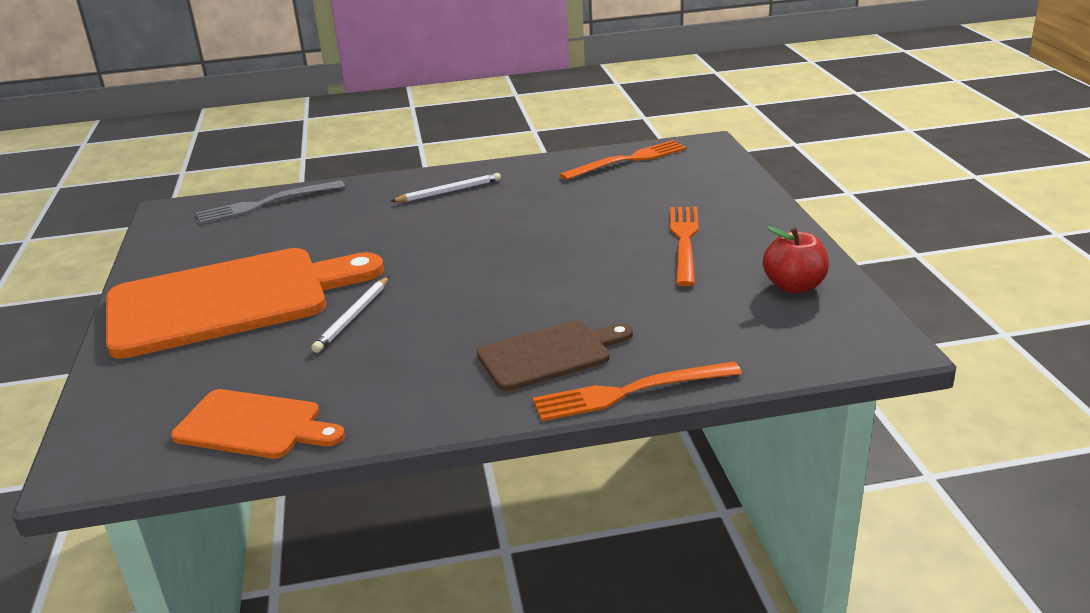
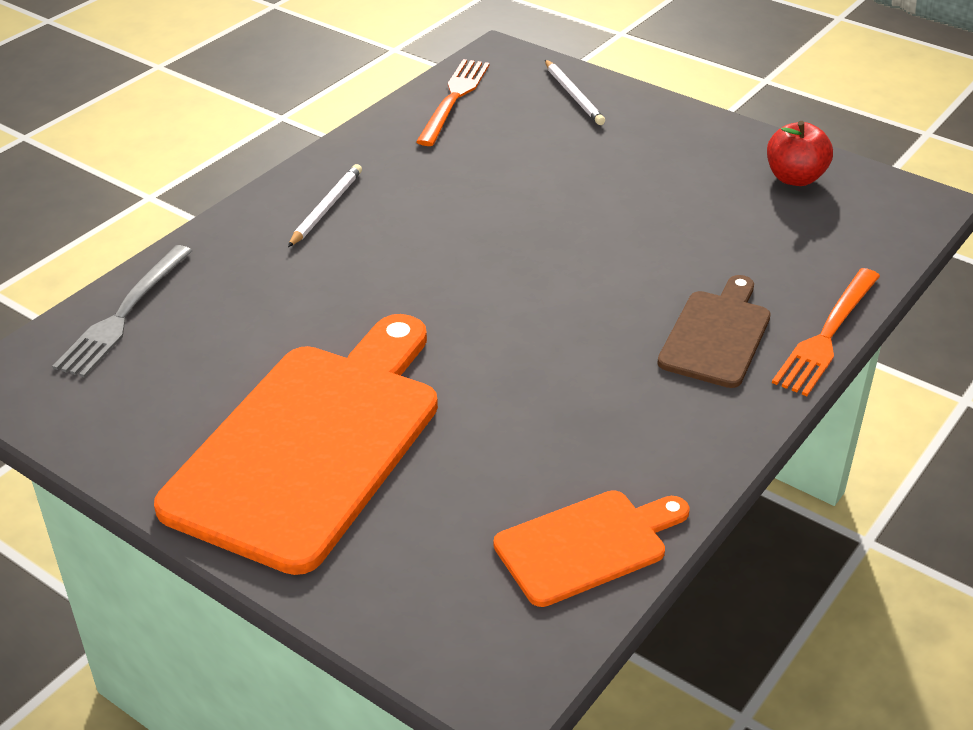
camera: 45 degrees left, 10 degrees up
(353, 317) = (481, 392): white pencil -> white pencil (573, 95)
(684, 241) = (647, 171): orange fork -> none

